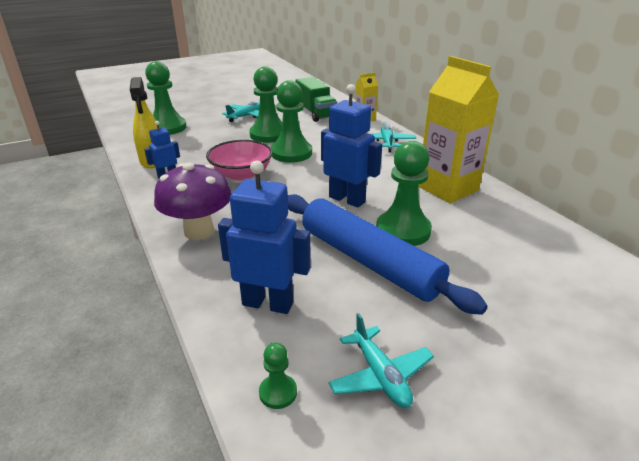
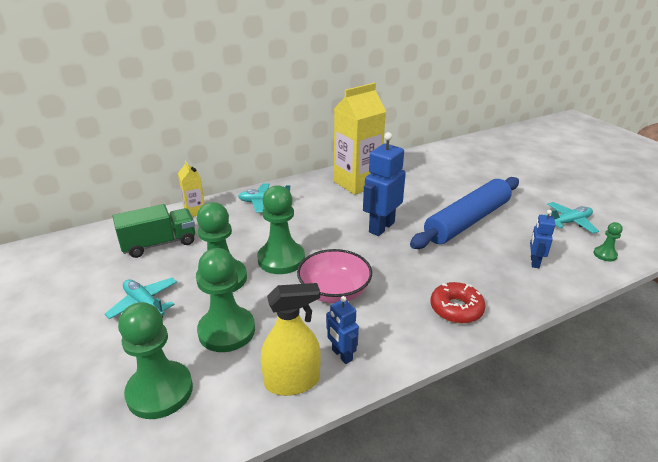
camera: 90 degrees left, 0 degrees up
(199, 231) = (456, 309): purple mushroom -> red donut
(268, 303) = (534, 262): blue robot -> blue robot, size x0.55
(403, 230) = (423, 206): green pawn -> green pawn (226, 331)

